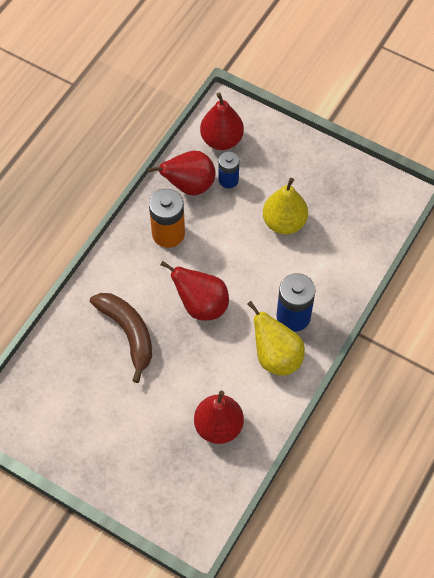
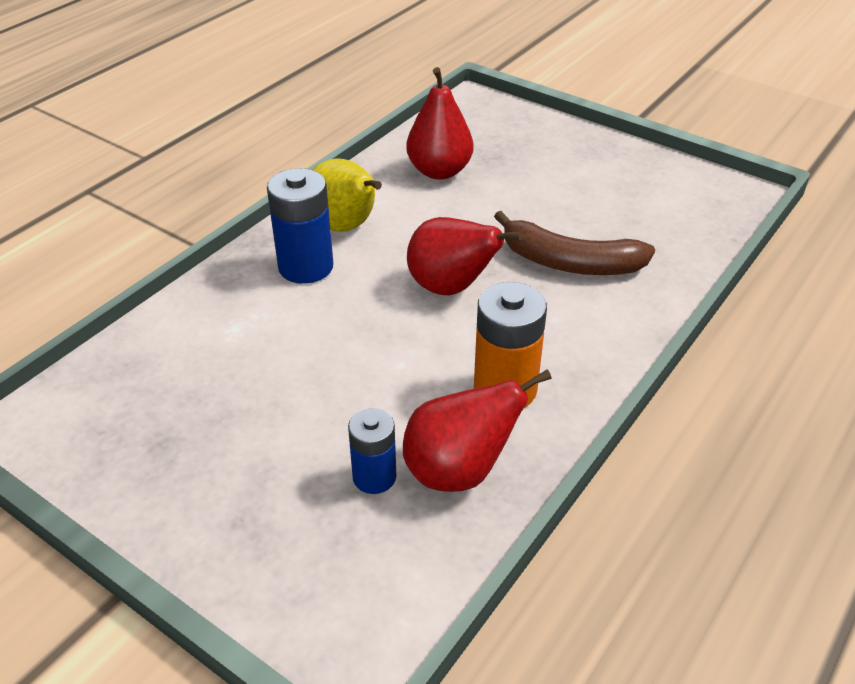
camera: 175 degrees left, 20 degrees down
(128, 333) = (569, 262): brown banana -> brown banana turned 45 degrees counterclockwise
(221, 140) = (375, 567): red pear -> none
(284, 222) = (280, 393): yellow pear -> none

